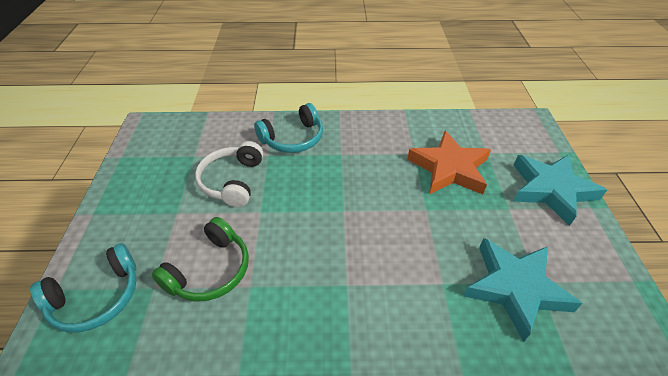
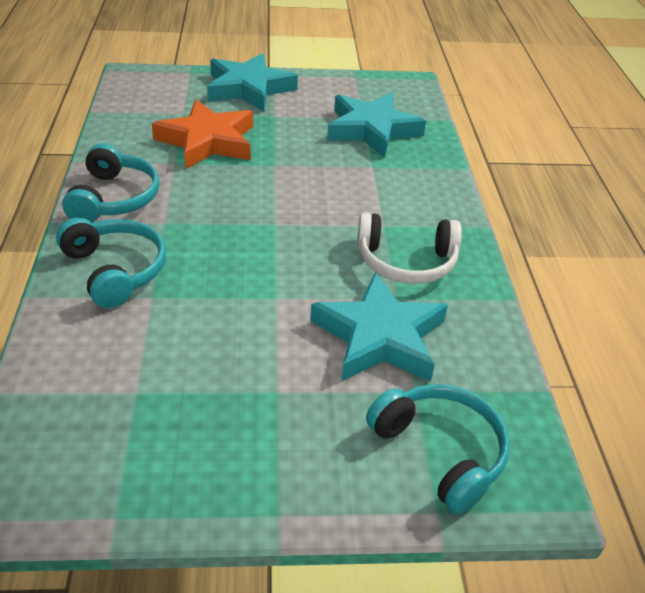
camera: 95 degrees left, 5 degrees down
(210, 270) = (380, 337): green headphones -> turquoise star
(232, 181) = (210, 333): white headphones -> white headphones (406, 262)
(365, 130) = (114, 198): none -> turquoise headphones

